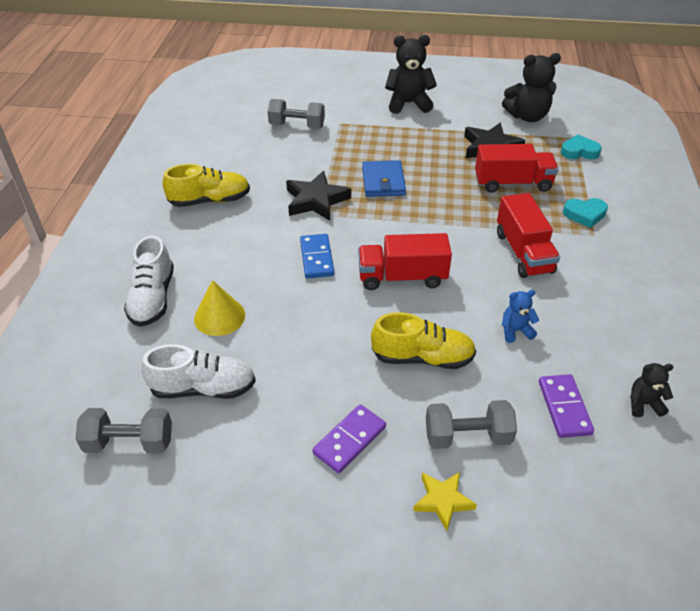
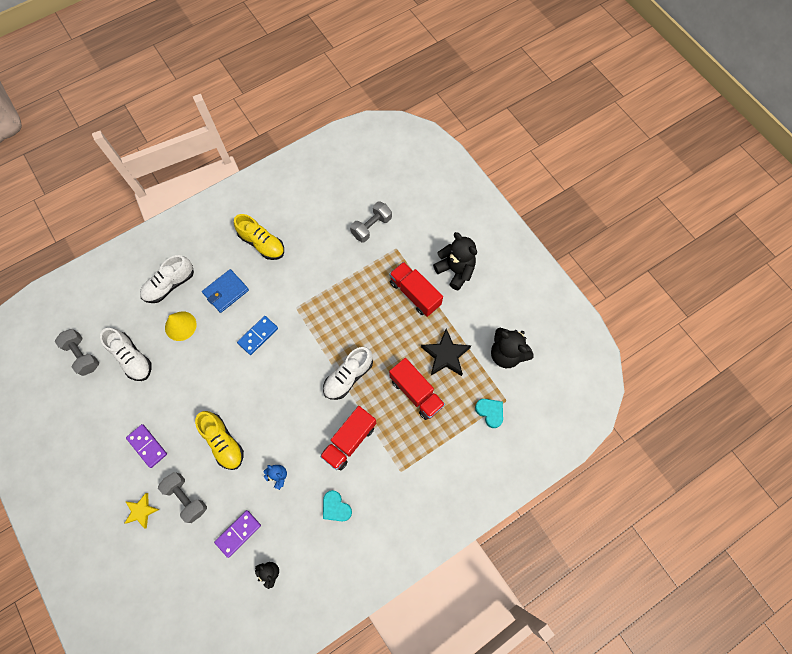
camera: 50 degrees right, 25 degrees up
(297, 126) = (371, 227): grey dumbbell -> grey dumbbell turned 75 degrees clockwise
(316, 200) = (306, 296): black star -> none
(349, 440) = (147, 446): purple domino -> purple domino turned 45 degrees clockwise
(383, 181) = (355, 318): blue wallet -> blue wallet (226, 292)
(402, 277) = (276, 390): red truck -> red truck (415, 294)
(445, 217) = (348, 377): none -> white shoe
(584, 214) = (417, 455): turquoise heart -> turquoise heart (336, 507)

